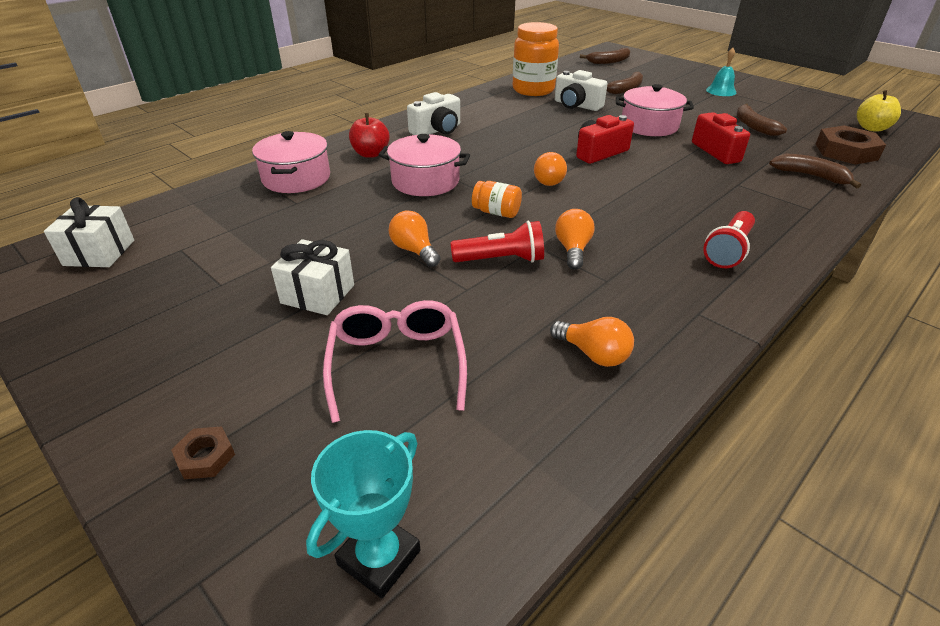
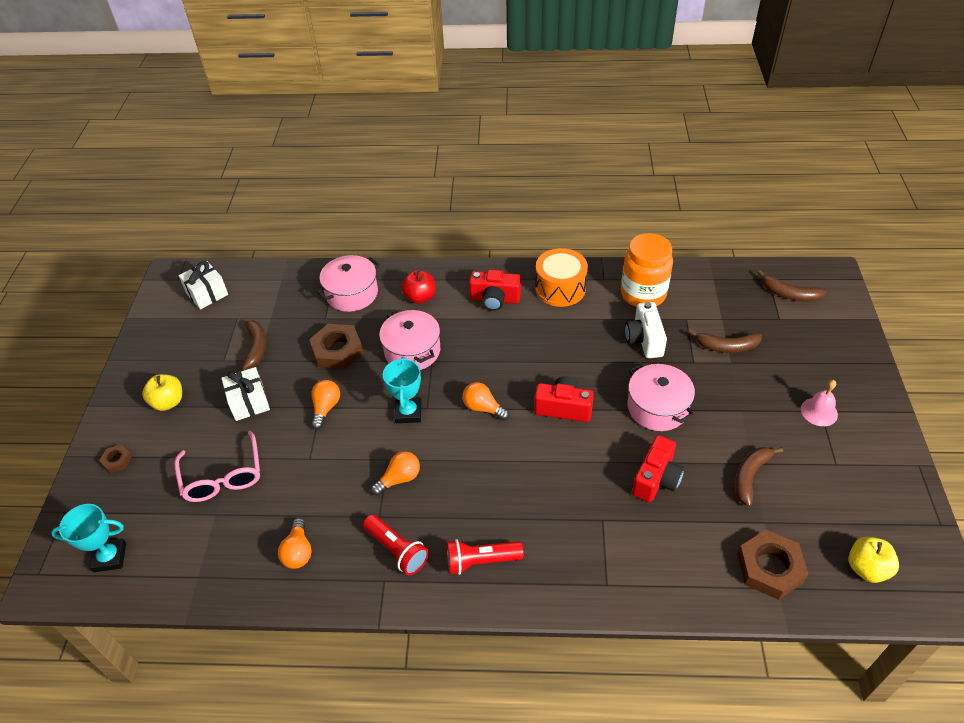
camera: 50 degrees right, 10 degrees up
(197, 356) = (168, 402): none -> yellow apple
(351, 214) = (337, 351): none -> brown nut
(397, 363) = (223, 476): pink glasses -> pink glasses turned 120 degrees clockwise
(437, 130) = (495, 299): white camera -> red camera
(474, 108) = (560, 288): none -> orange drum
(496, 212) = (408, 412): orange jar -> turquoise trophy
(501, 260) = (354, 453): red flashlight -> red flashlight (397, 550)
(548, 180) = (483, 408): orange light bulb -> orange light bulb turned 75 degrees clockwise
(721, 91) = (819, 411): turquoise bell -> pink bell
(810, 176) = (677, 561): brown banana -> brown banana (256, 349)

